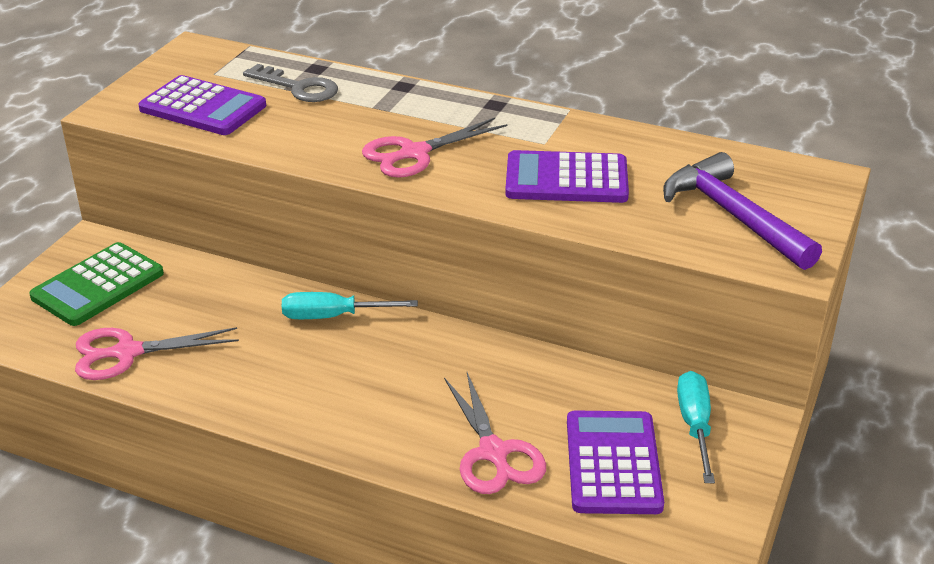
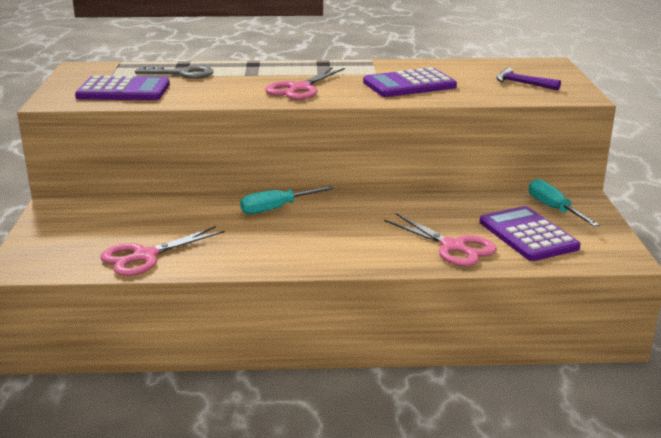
camera: 25 degrees left, 10 degrees down
(98, 285) = (83, 227): green calculator -> none
(732, 216) = (522, 83): purple hammer -> purple hammer, size x0.54

